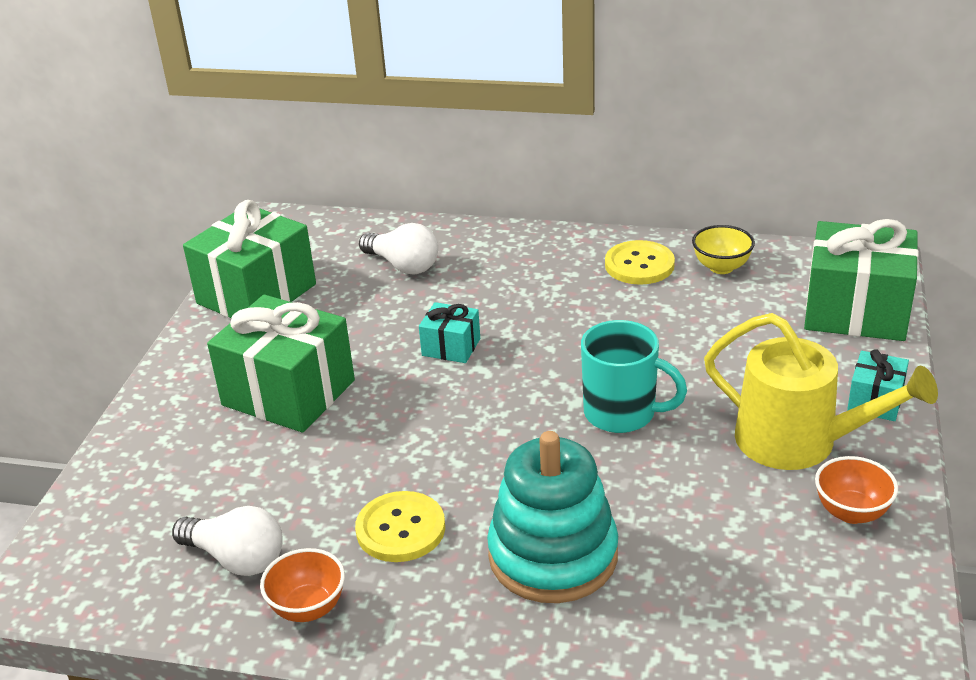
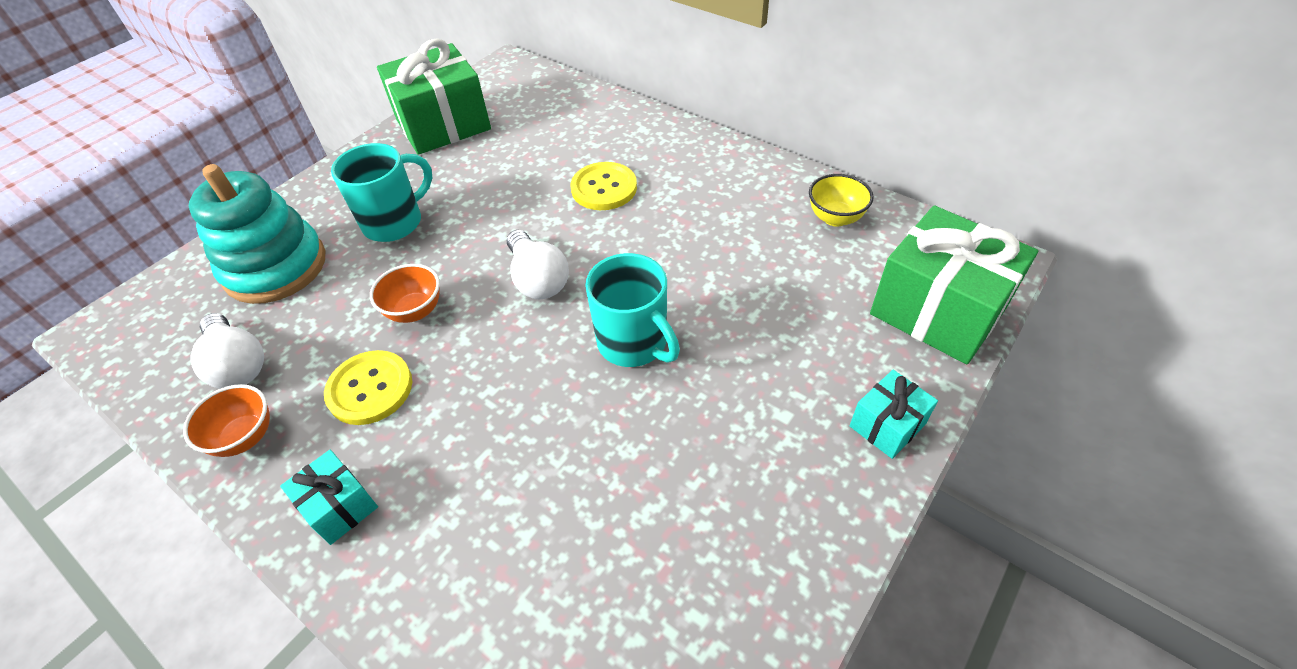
camera: 25 degrees right, 15 degrees up
(288, 393) = (395, 222): green gift -> turquoise mug
(403, 265) = (567, 132): white light bulb -> white light bulb (538, 279)
(451, 347) = (545, 222): turquoise gift -> turquoise gift (339, 506)
(553, 555) = (464, 473): turquoise stacking toy -> turquoise stacking toy (275, 267)
(639, 265) = (761, 192): yellow button -> yellow button (604, 188)
(798, 441) = (774, 442): yellow watering can -> none
(851, 512) = (770, 553): orange bowl -> orange bowl (415, 311)

